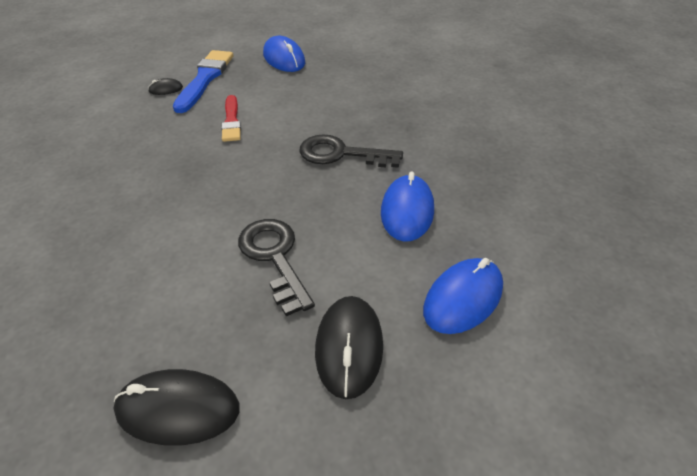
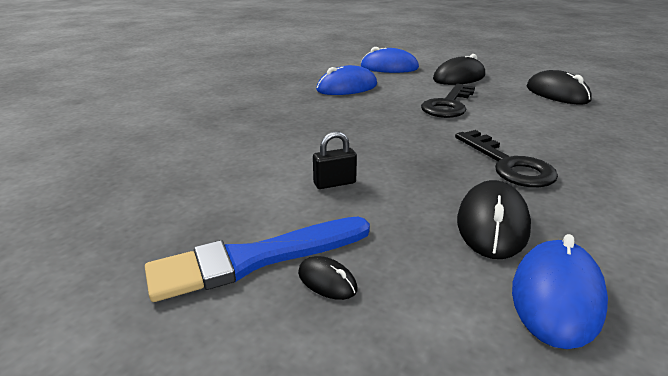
camera: 125 degrees left, 15 degrees down
(117, 151) = (492, 224): none -> black mouse
(231, 121) = (334, 183): red brush -> black padlock
(284, 59) = (126, 218): blue mouse -> blue mouse (556, 296)
(341, 154) = (314, 118): black key -> black key (508, 164)

